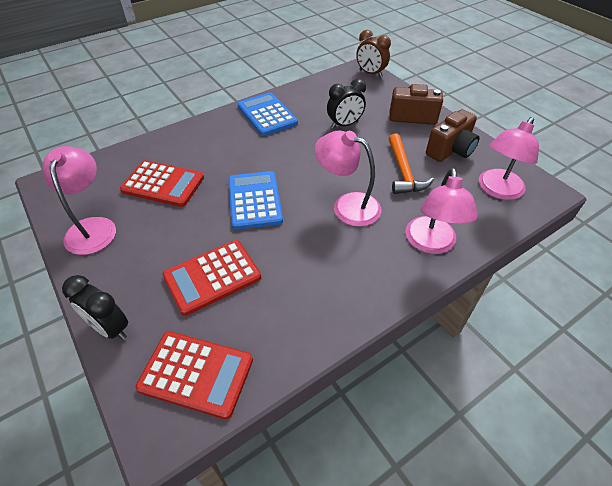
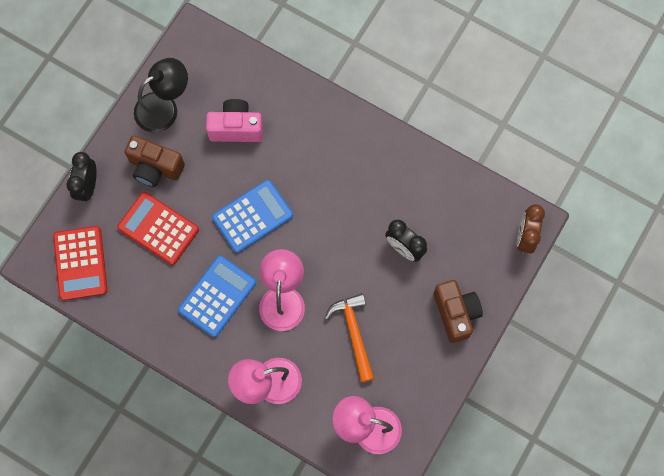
camera: 65 degrees right, 25 degrees up
(92, 227) = (164, 107): pink lamp -> black lamp
(163, 184) = (236, 128): red calculator -> pink camera
(267, 115) = (383, 162): blue calculator -> blue calculator (217, 296)
(403, 172) = (353, 333): orange hammer -> orange hammer turned 105 degrees clockwise
(450, 150) = (411, 369): brown camera -> brown camera (155, 168)

